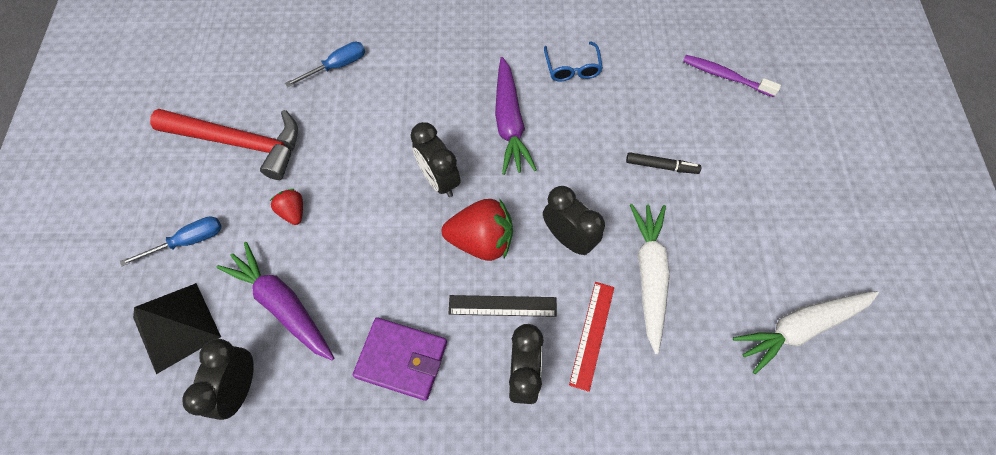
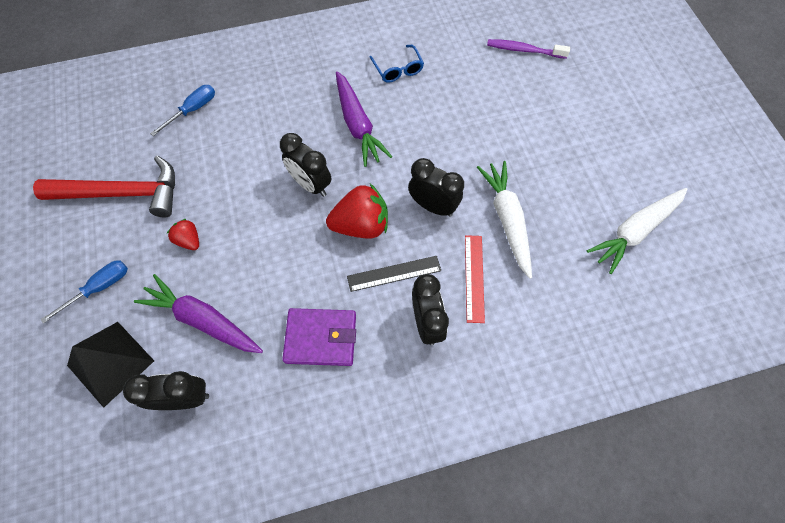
camera: 15 degrees left, 0 degrees up
(240, 387) = (184, 398): black clock -> black clock turned 90 degrees clockwise
(661, 166) = (493, 132): black marker -> none

